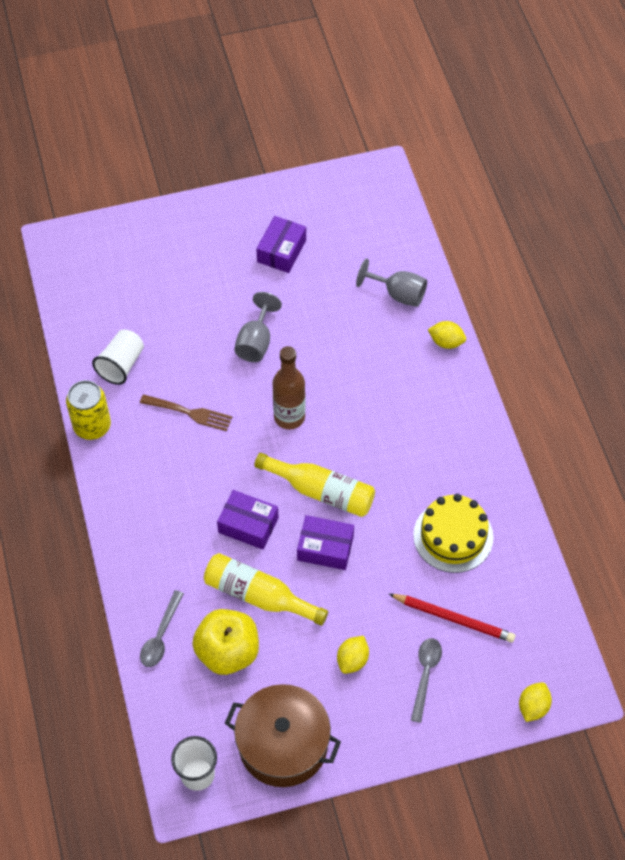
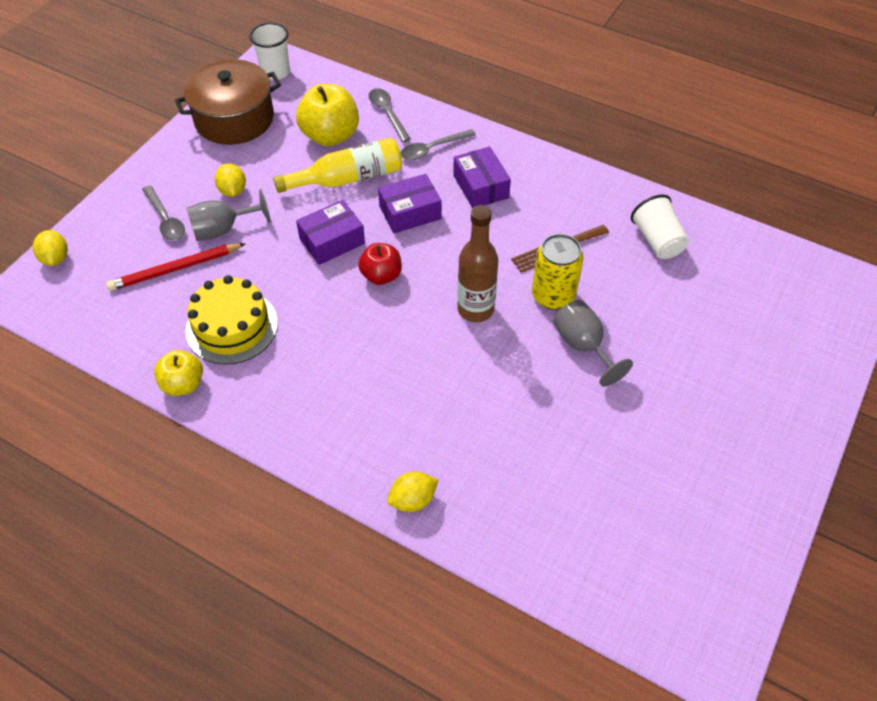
camera: 135 degrees right, 5 degrees down
(92, 426) = (611, 186): yellow can -> yellow can (553, 296)
(169, 568) = (432, 149): none -> grey spoon
(281, 251) = (679, 453): purple box -> purple box (481, 186)
(321, 491) = (381, 276): yellow bottle -> red apple
(398, 294) = (517, 511): grey goblet -> grey goblet (223, 229)
(517, 519) = (183, 384): none -> yellow apple

